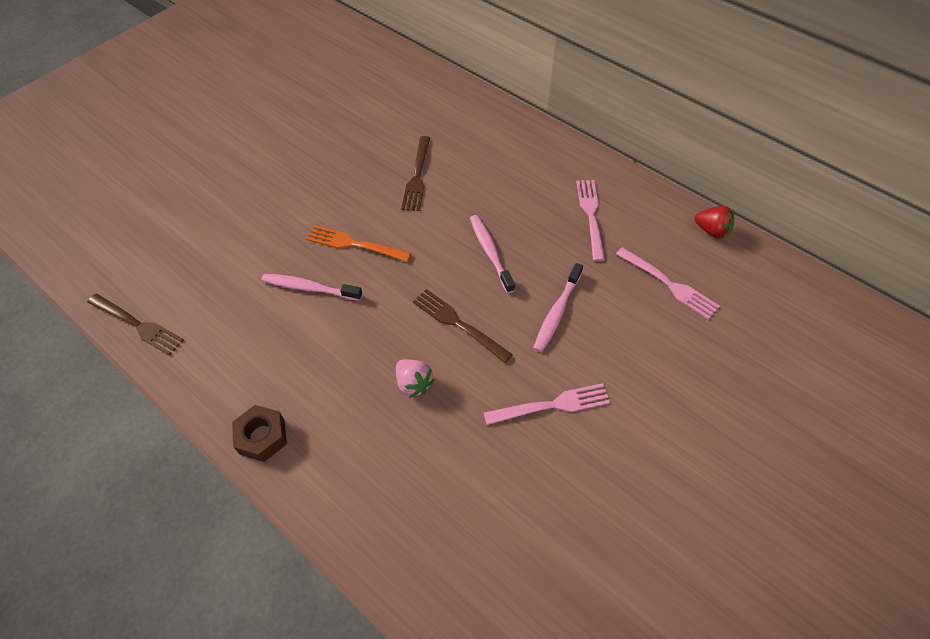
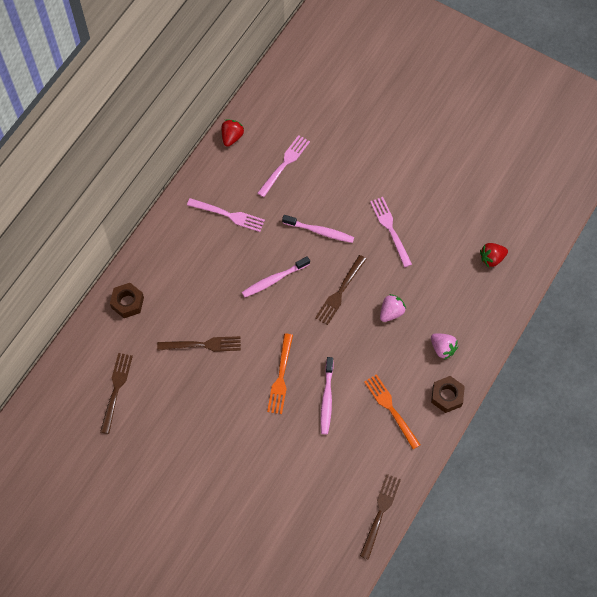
camera: 100 degrees left, 10 degrees up
(269, 359) = (391, 409): none -> orange fork
(338, 445) = (442, 348): none -> pink strawberry
(384, 104) = (116, 390): none -> brown fork
(479, 559) = (492, 258): none -> red strawberry
(484, 119) = (127, 302): none -> brown nut
(591, 216) = (228, 215): pink fork -> pink fork turned 150 degrees counterclockwise

